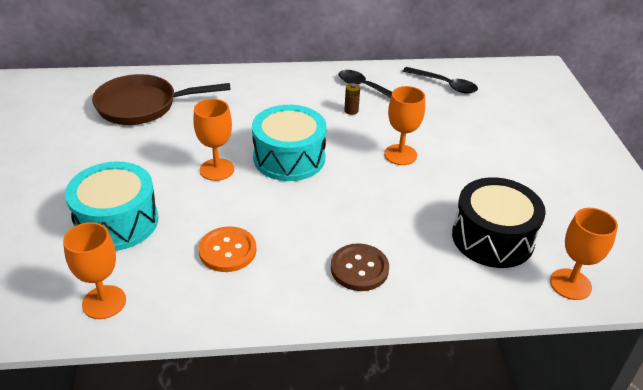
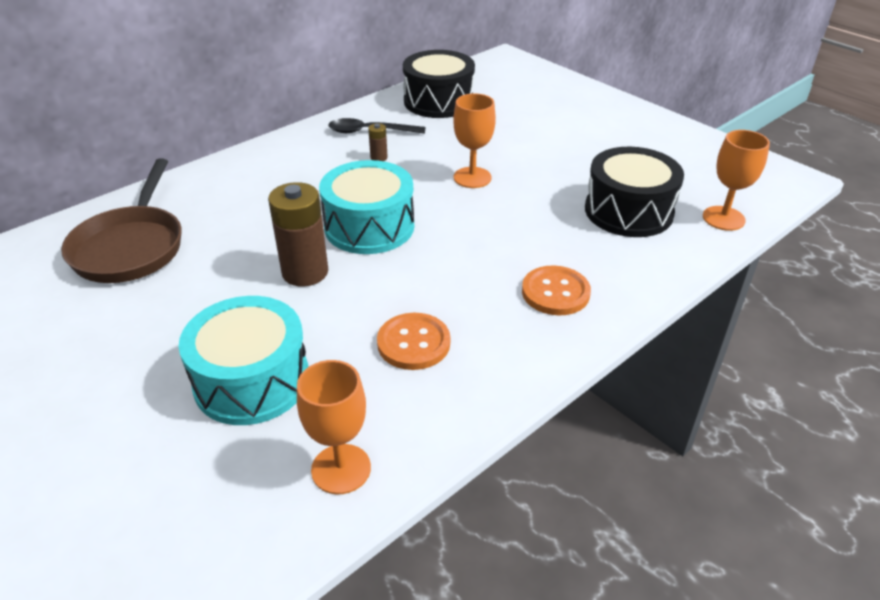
camera: 35 degrees left, 0 degrees up
(142, 106) = (131, 247): brown pan -> brown pan turned 45 degrees counterclockwise
(217, 169) = (305, 272): orange goblet -> brown battery
(359, 269) = (555, 292): brown button -> orange button
(444, 84) = (438, 101): black spoon -> black drum

